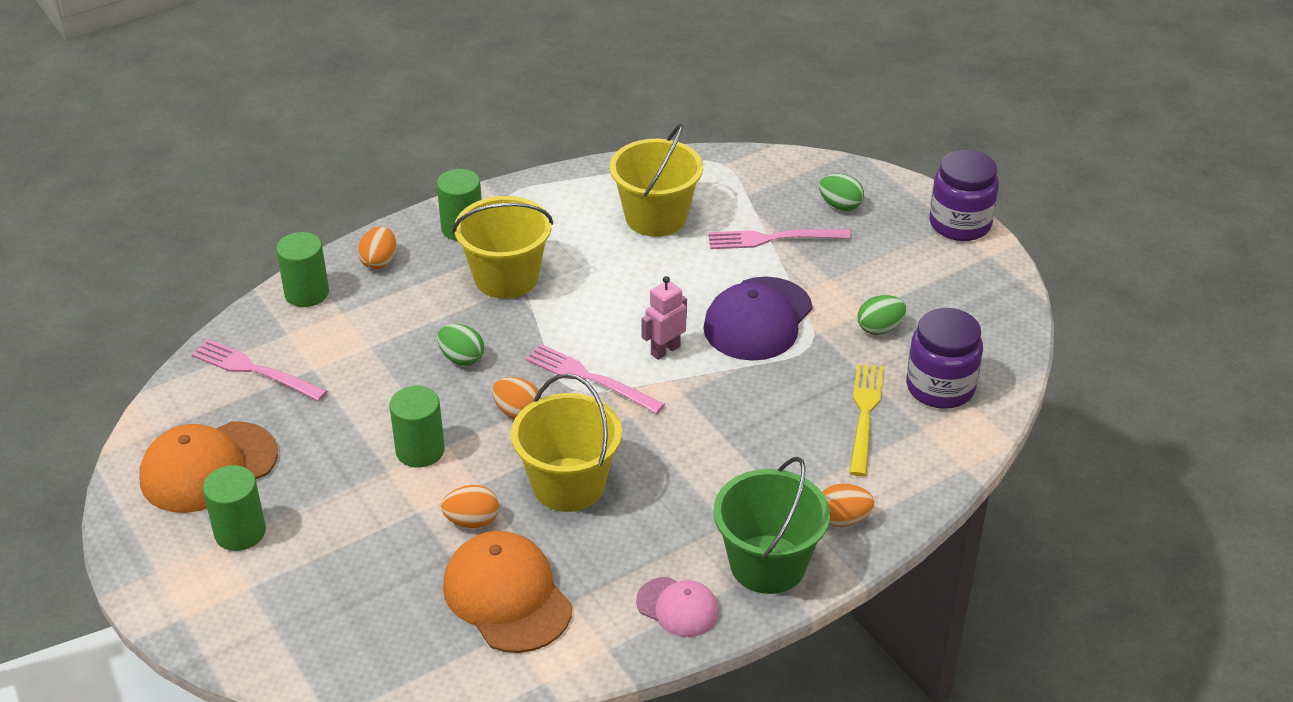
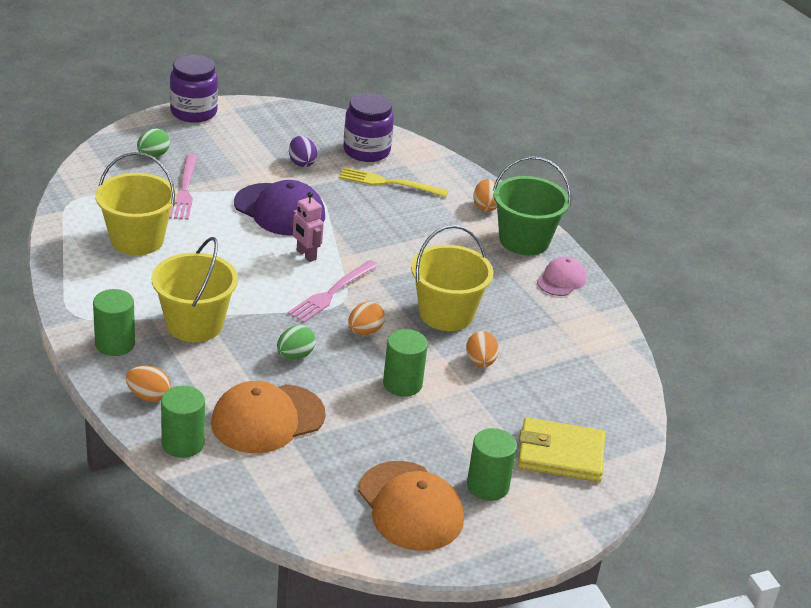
camera: 90 degrees left, 5 degrees down
(254, 370) = (287, 478): pink fork -> none
(297, 601) = (560, 454): none -> yellow wallet
(507, 596) = (553, 351): orange cap -> orange cap (267, 419)
(879, 328) = (301, 163): green egg -> purple egg

